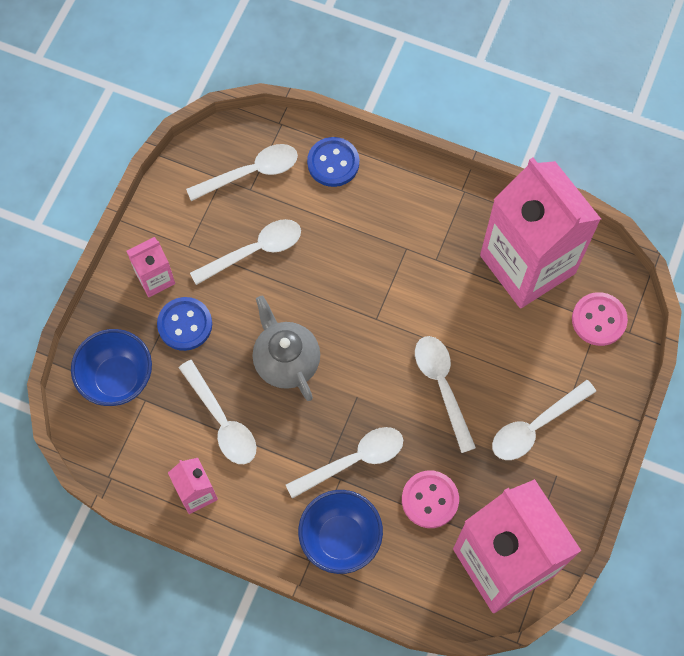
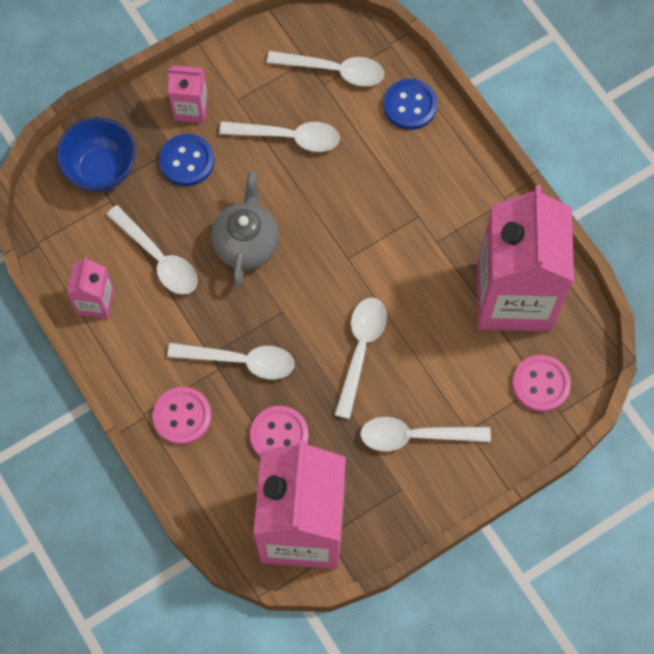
camera: 35 degrees right, 0 degrees up
(222, 421) = (158, 258): white spoon -> white spoon turned 45 degrees counterclockwise
(340, 539) = (182, 416): blue bowl -> pink button

